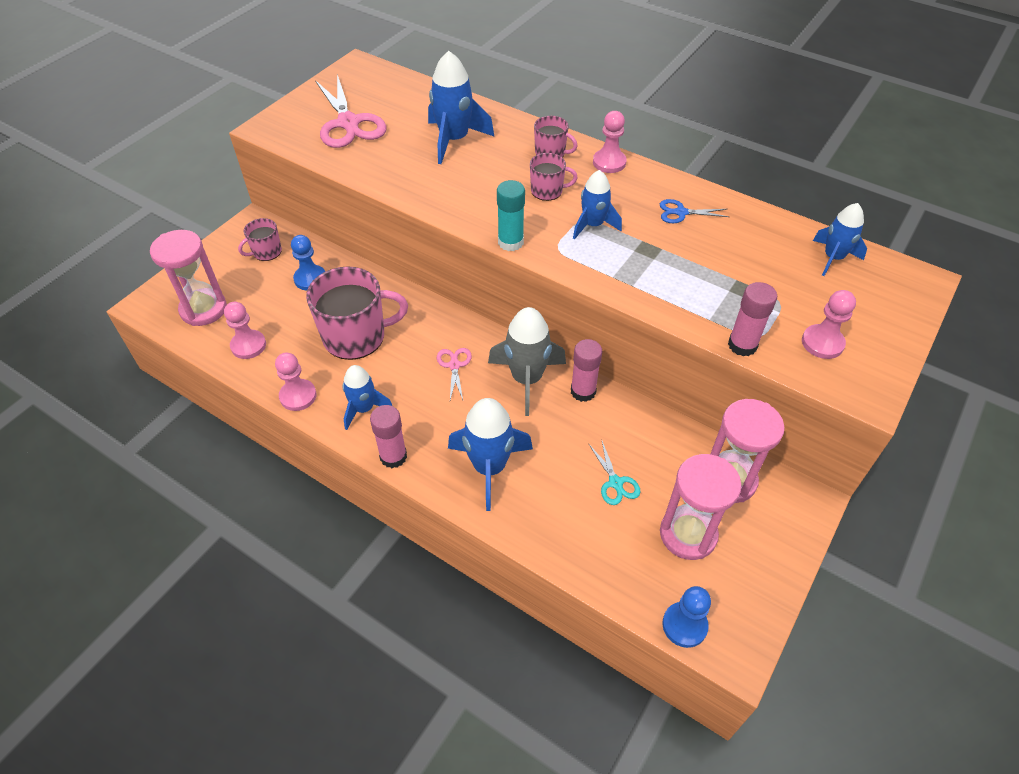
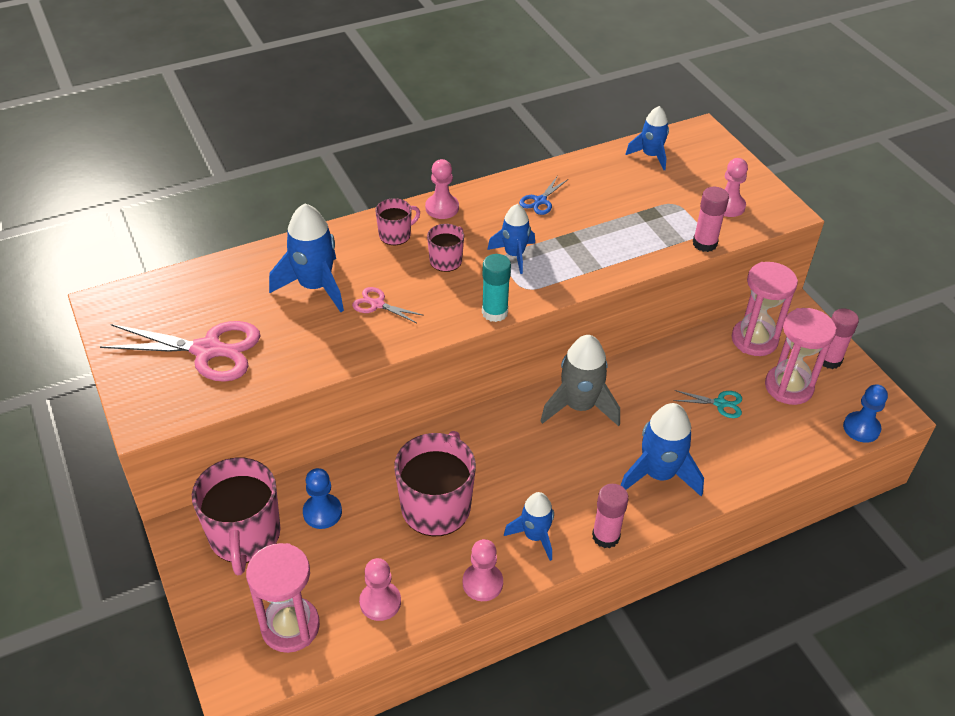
camera: 60 degrees left, 5 degrees down
(266, 252) = (245, 536): pink mug -> pink mug, size x1.97
(454, 365) = (528, 448): pink scissors -> pink scissors (377, 304)
(583, 391) = (617, 377): pink glue stick -> pink glue stick (829, 360)

